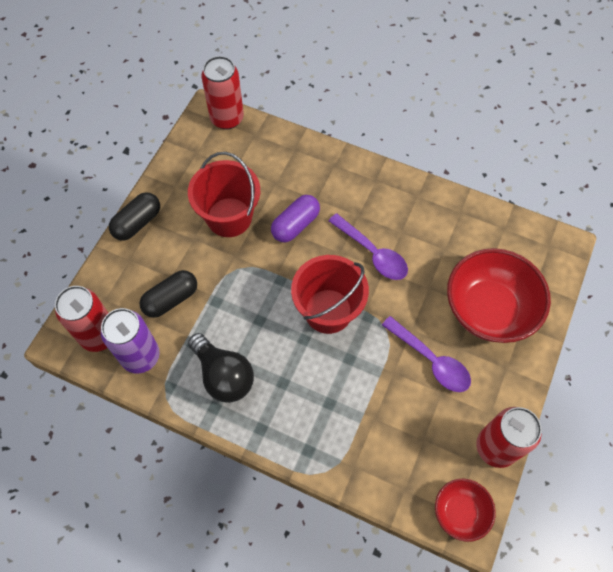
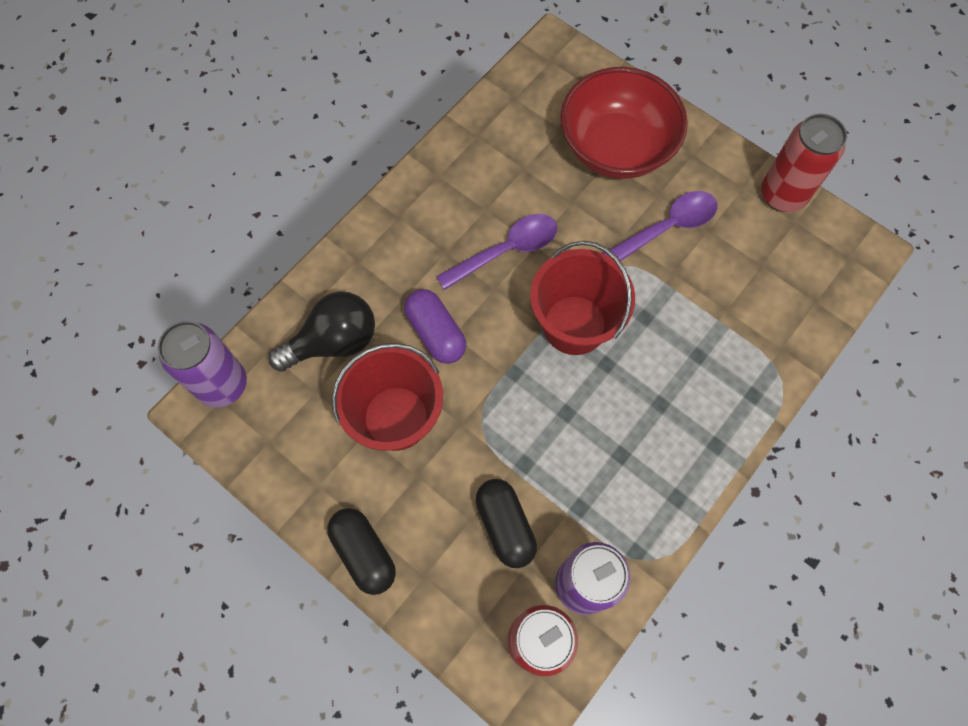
camera: 75 degrees left, 5 degrees up
(223, 375) = (635, 476): black light bulb -> black light bulb (333, 342)
(227, 118) = (222, 384): red can -> purple can
(460, 512) = (849, 252): red bowl -> none

